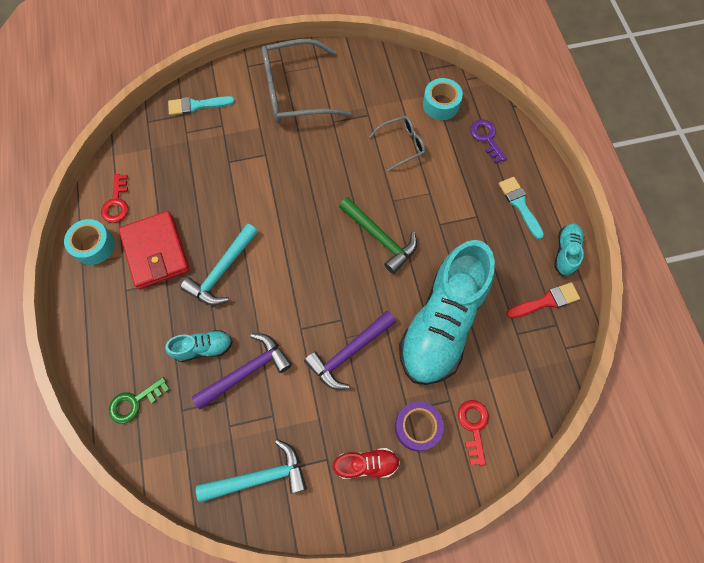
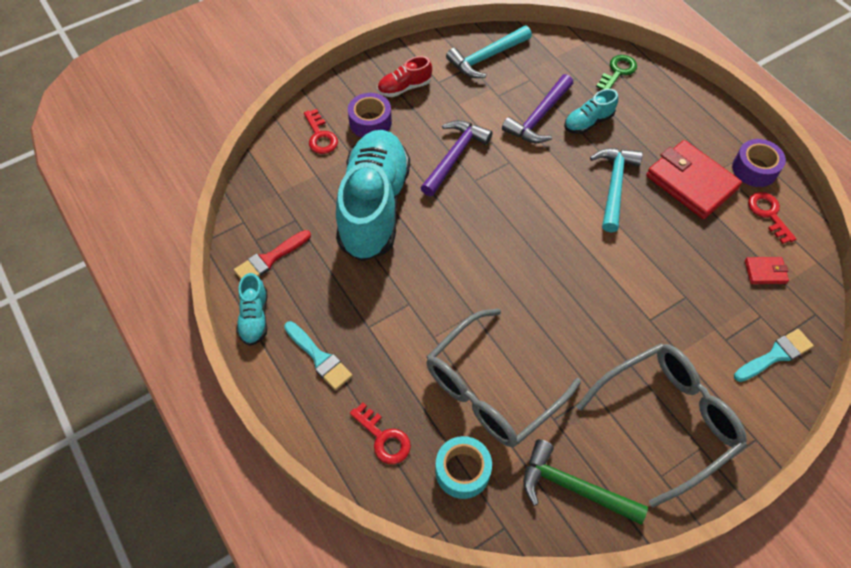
camera: 160 degrees right, 10 degrees down
(94, 246) = (754, 169): turquoise tape -> purple tape
(157, 160) = (765, 272): none -> red wallet
(380, 238) = (469, 267): green hammer -> green hammer (573, 487)
(402, 145) = (491, 389): grey glasses -> grey glasses, size x1.91
(486, 138) = (384, 438): purple key -> red key

